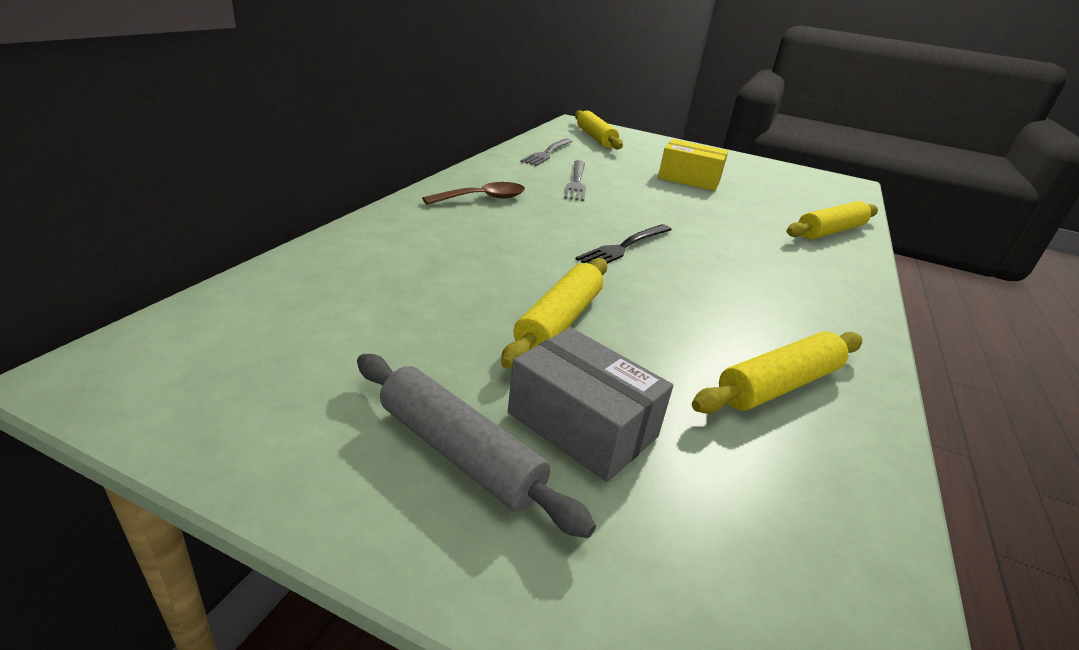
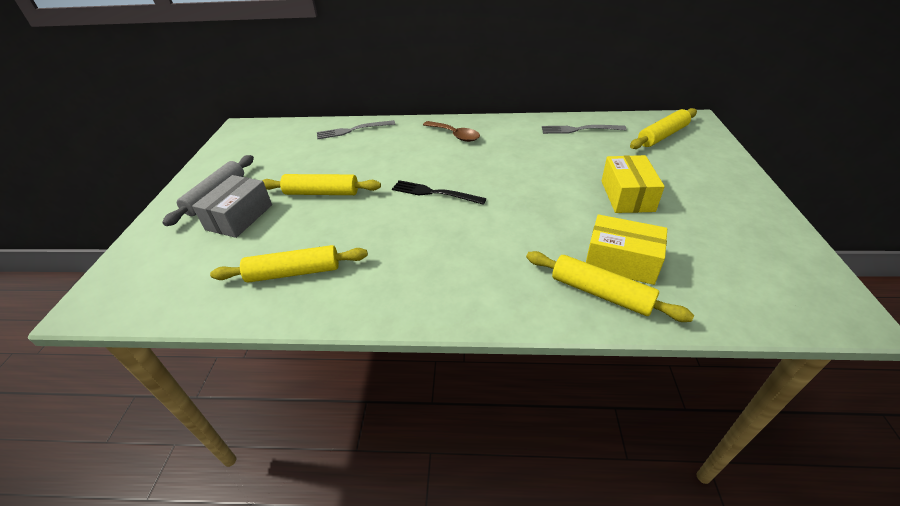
camera: 75 degrees right, 10 degrees up
(576, 182) = (532, 153): grey fork -> grey fork (353, 130)
(779, 385) = (294, 272): yellow rolling pin -> yellow rolling pin turned 45 degrees counterclockwise
(787, 212) = (621, 261): none -> yellow box

